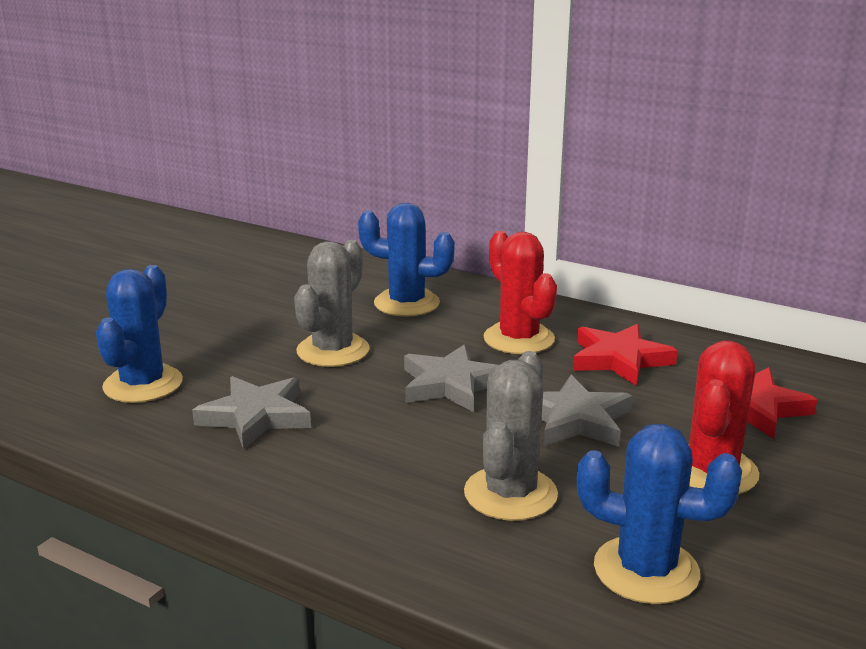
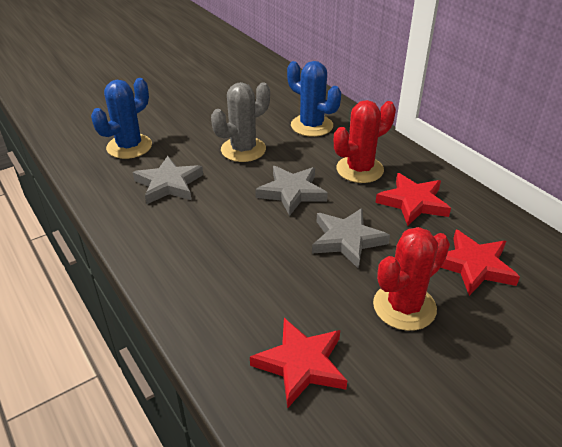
camera: 25 degrees right, 15 degrees up
(510, 494) = (265, 281): grey cactus -> none
(518, 339) = (359, 169): red cactus -> red cactus turned 60 degrees clockwise
(646, 570) = (301, 364): blue cactus -> red star

